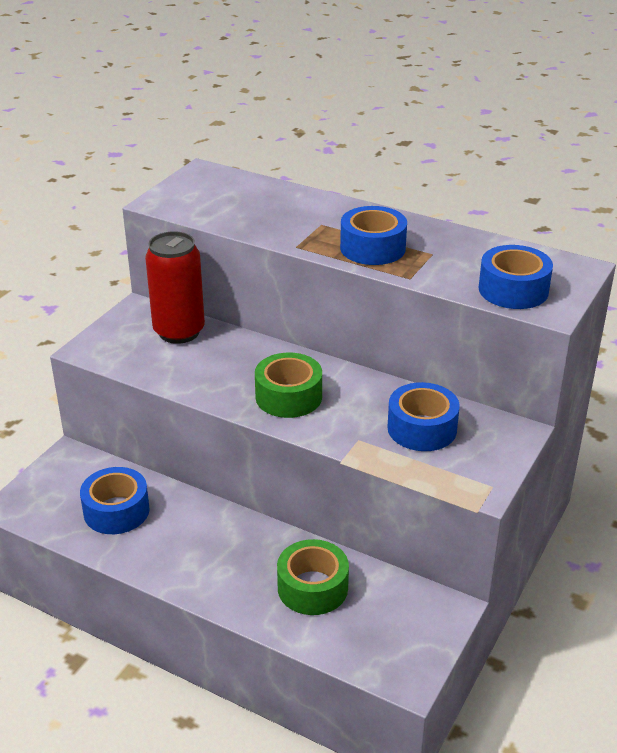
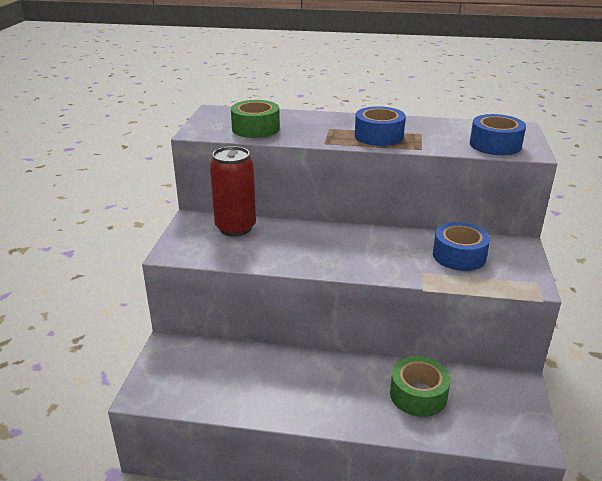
camera: 20 degrees left, 5 degrees down
(116, 511) = (231, 377): blue tape -> none
(288, 396) = (350, 254): green tape -> green tape (255, 128)

